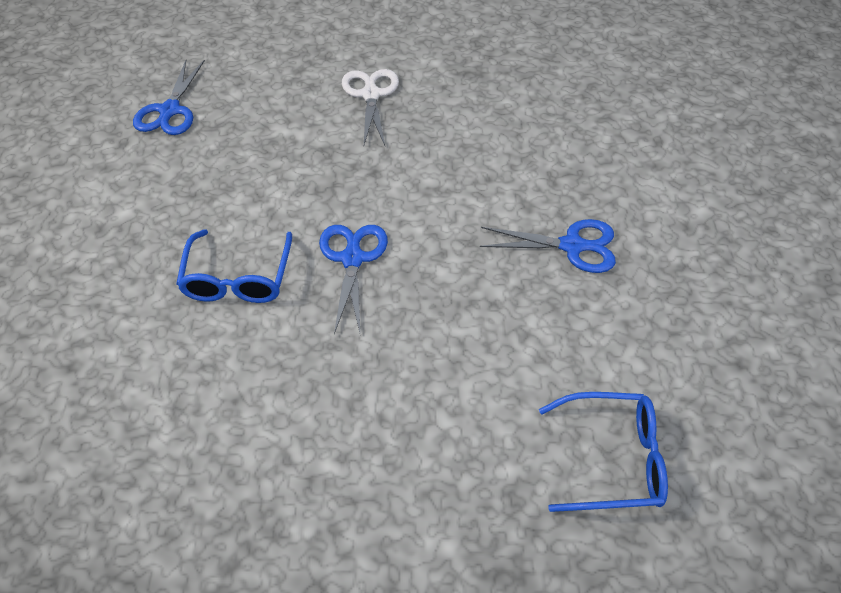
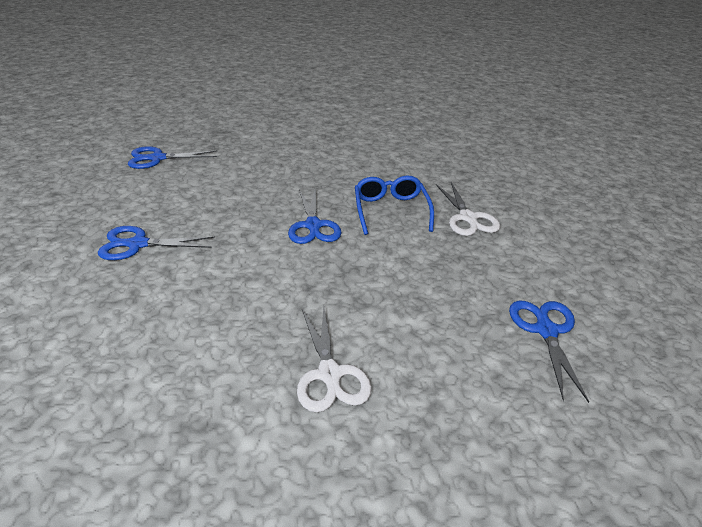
camera: 170 degrees right, 15 degrees down
(140, 254) = (468, 218): none -> white scissors
(612, 459) = (157, 158): blue glasses -> blue scissors

